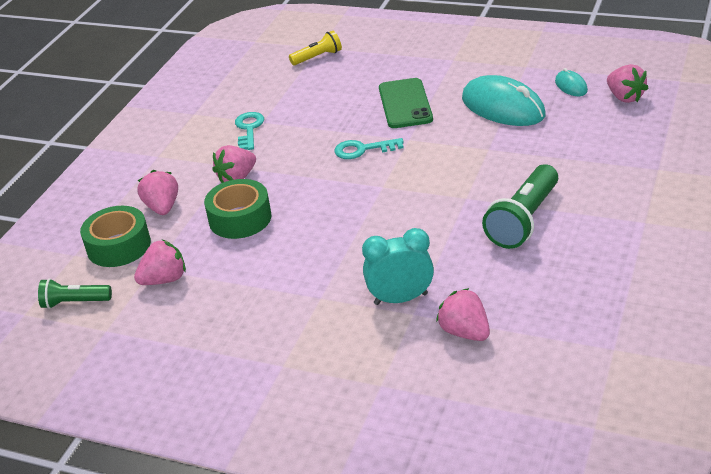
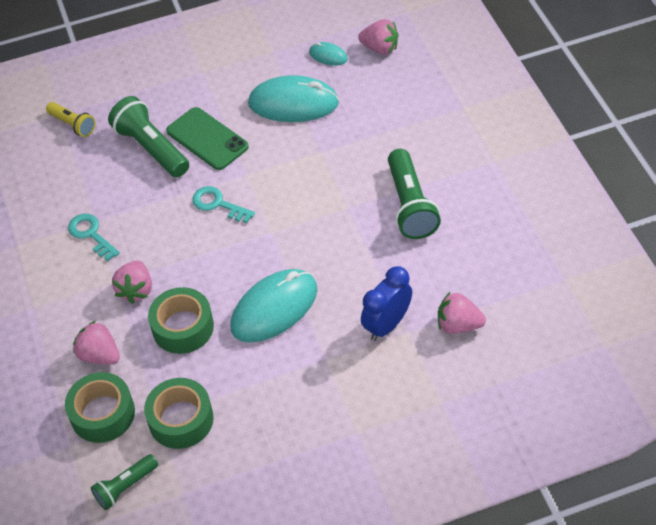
camera: 40 degrees left, 15 degrees up
(164, 279) = (181, 419): pink strawberry -> green tape
(318, 57) = (73, 125): yellow flashlight -> yellow flashlight turned 105 degrees clockwise
(322, 240) = (274, 308): none -> turquoise mouse
(356, 93) = (151, 148): none -> green flashlight
(363, 150) = (218, 204): turquoise key -> turquoise key turned 75 degrees clockwise
(400, 299) = (387, 325): turquoise clock -> blue clock

